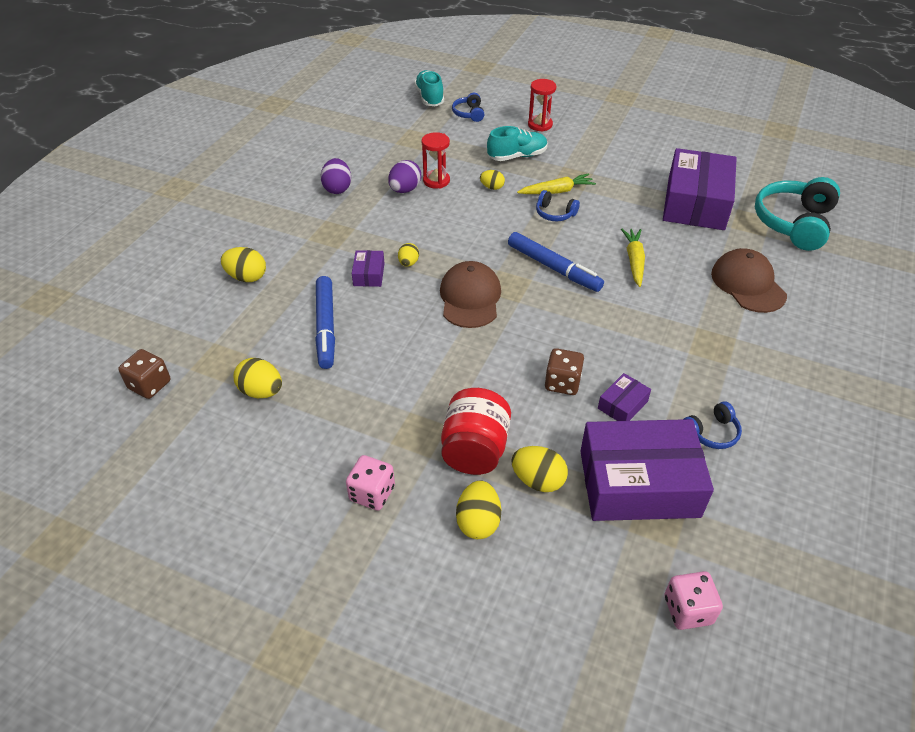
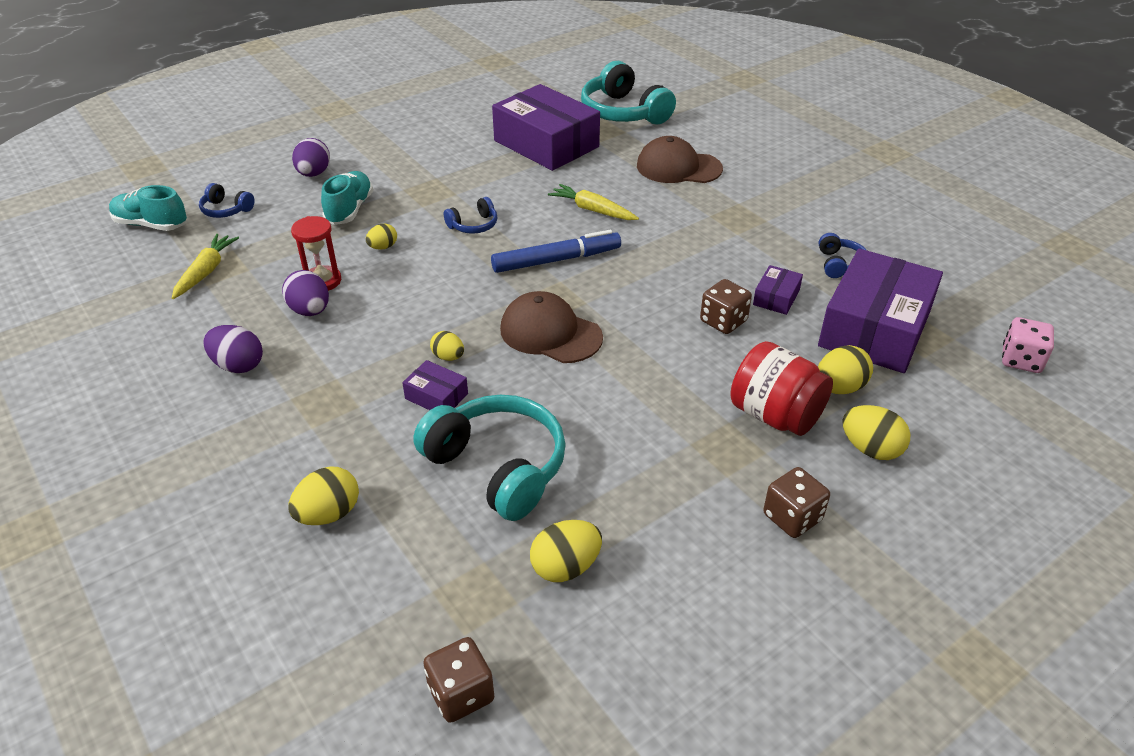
camera: 60 degrees left, 5 degrees down
(325, 327) = (497, 467): blue marker -> turquoise headphones
(372, 493) = (792, 517): pink dice -> brown dice
(540, 125) = (314, 174): red hourglass -> purple egg
(557, 191) = (439, 209): yellow carrot -> yellow carrot (206, 271)
(622, 405) = (776, 297): purple box -> purple box turned 45 degrees clockwise

